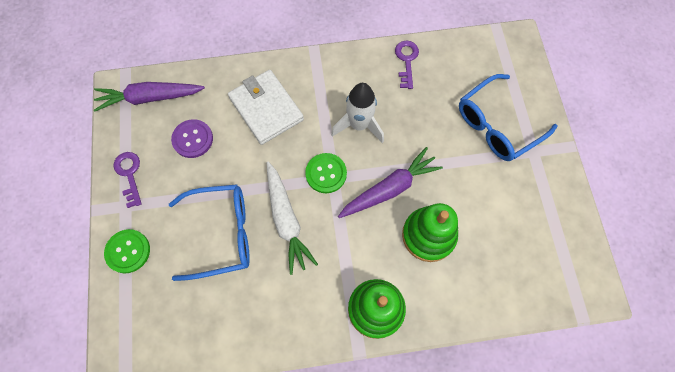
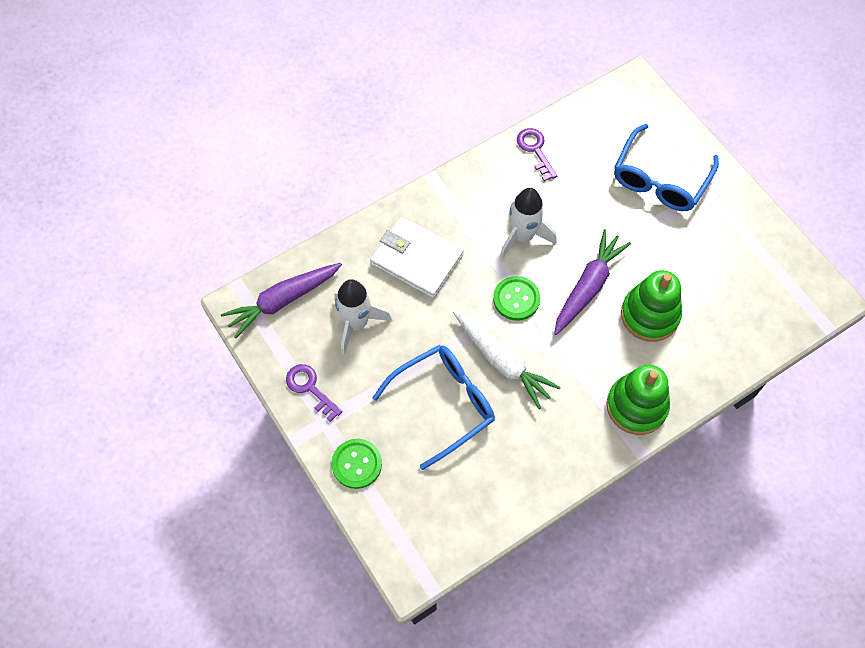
camera: 25 degrees left, 5 degrees down
(192, 139) = (356, 323): purple button -> white rocket

